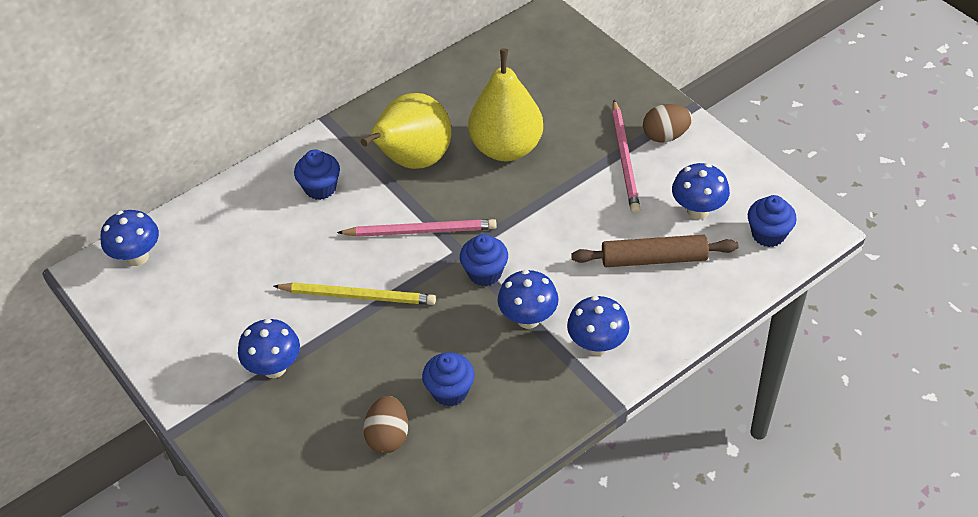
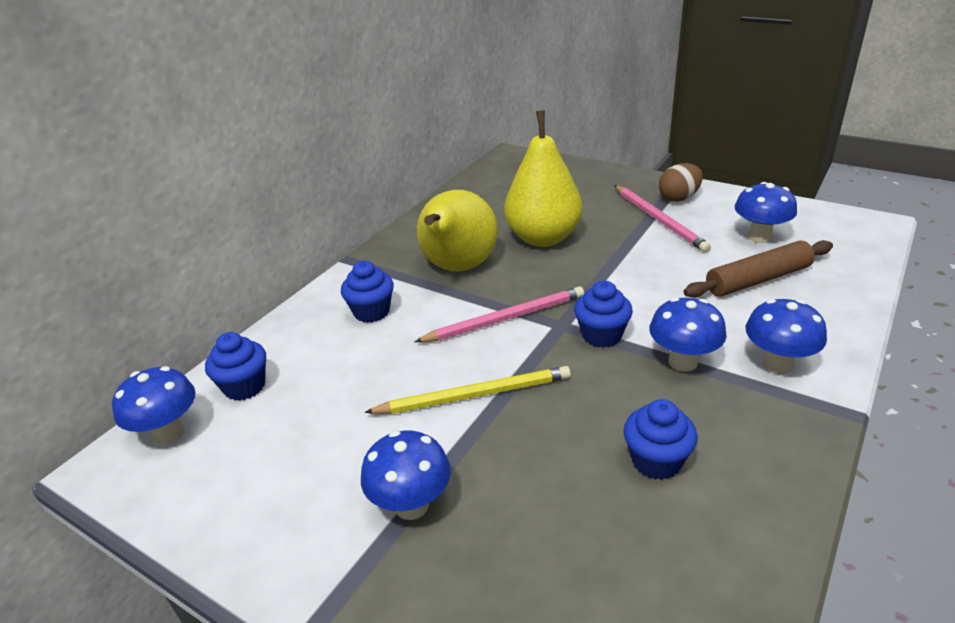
camera: 20 degrees left, 15 degrees down
(388, 436) = (619, 542): brown egg -> none
(768, 234) = (838, 237): blue cupcake -> blue cupcake (244, 386)

